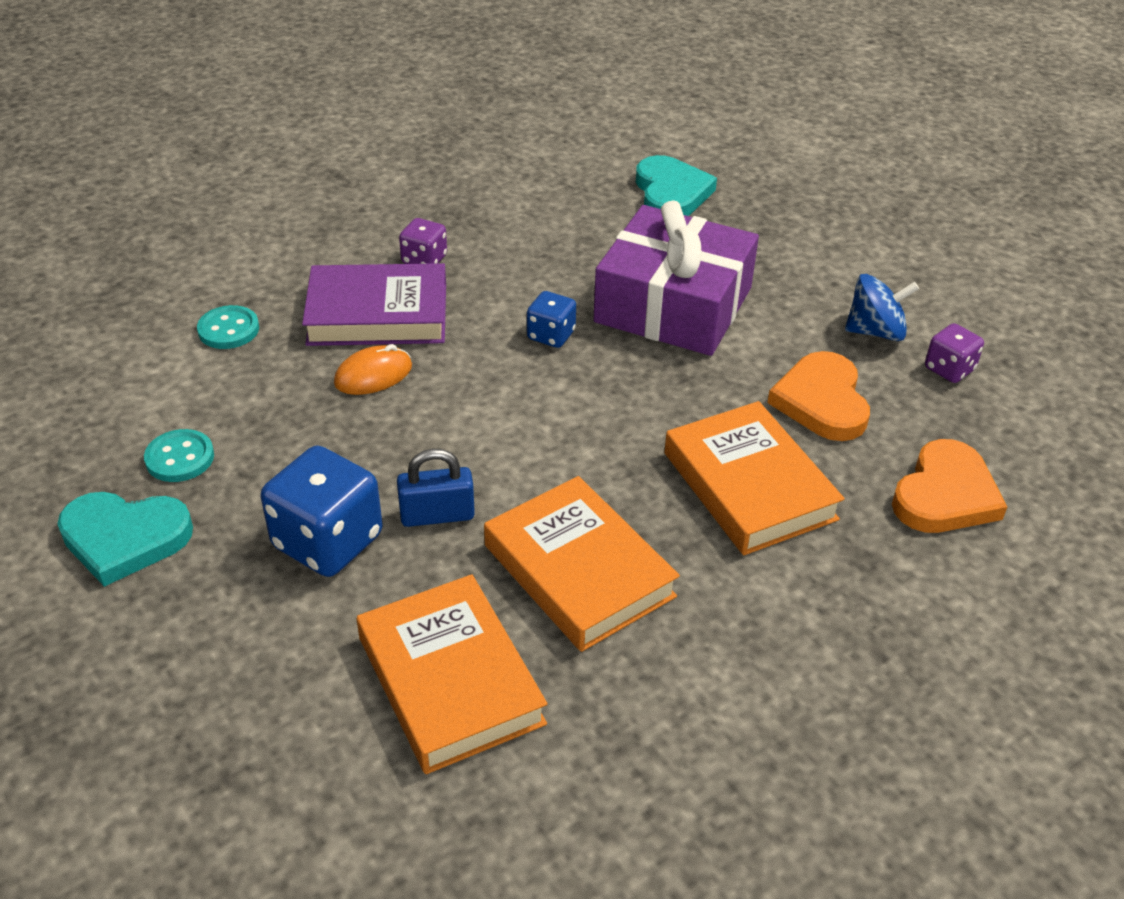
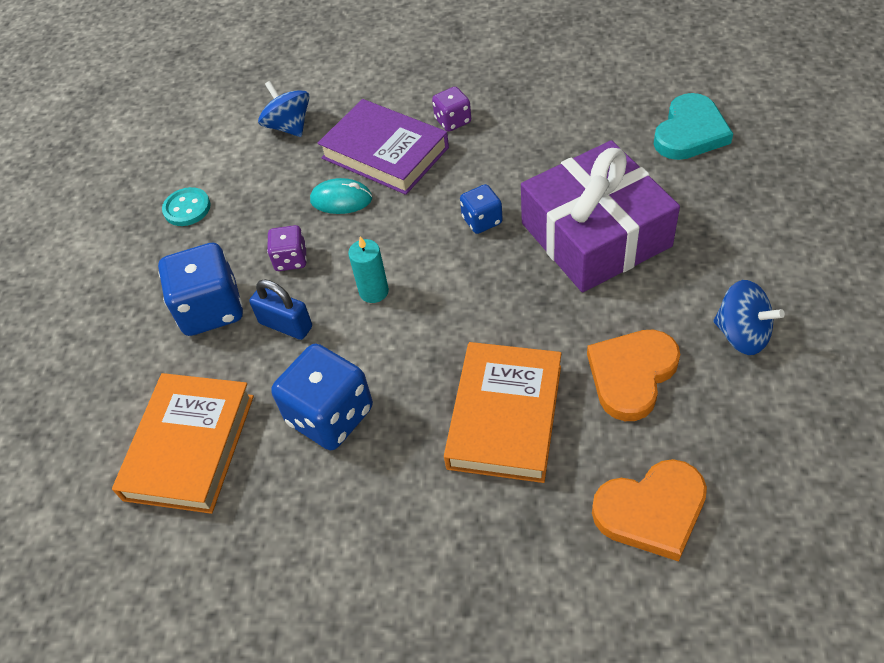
camera: 45 degrees right, 10 degrees up
(124, 538) = (116, 249): turquoise heart -> none
(228, 330) = (289, 126): turquoise button -> blue spinning top
(373, 375) = (341, 199): orange mouse -> turquoise mouse
(504, 442) = (374, 291): none -> turquoise candle
(578, 571) = (330, 416): orange book -> blue dice
(949, 369) = (774, 401): purple dice -> purple dice (291, 259)

